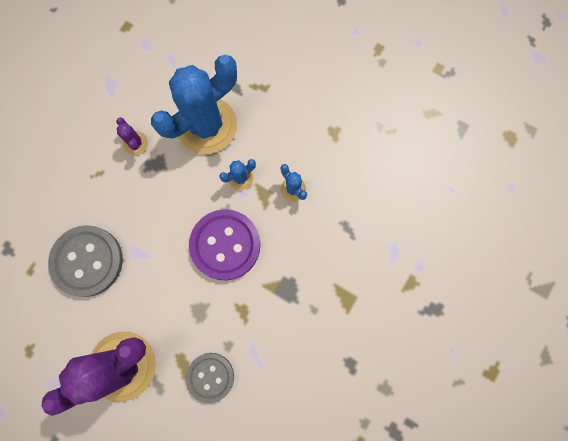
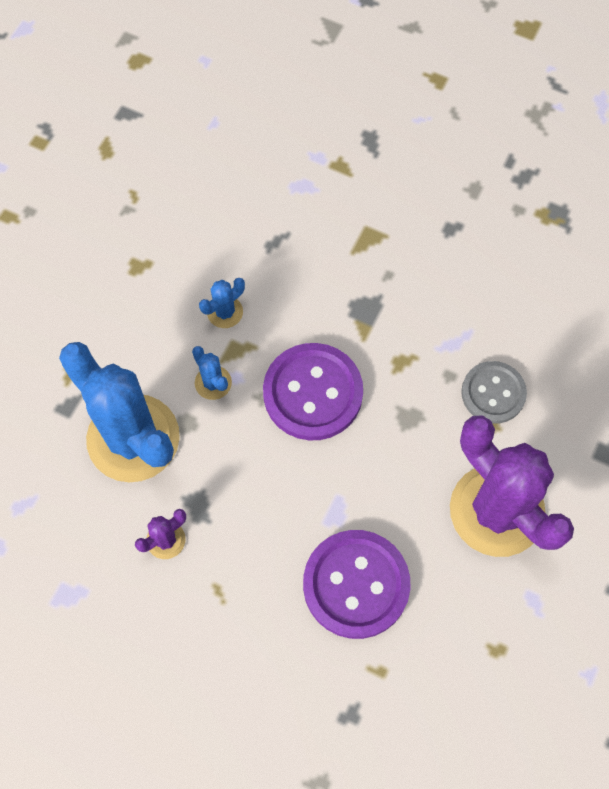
camera: 95 degrees left, 10 degrees down
(87, 261) = (356, 584): grey button -> purple button

